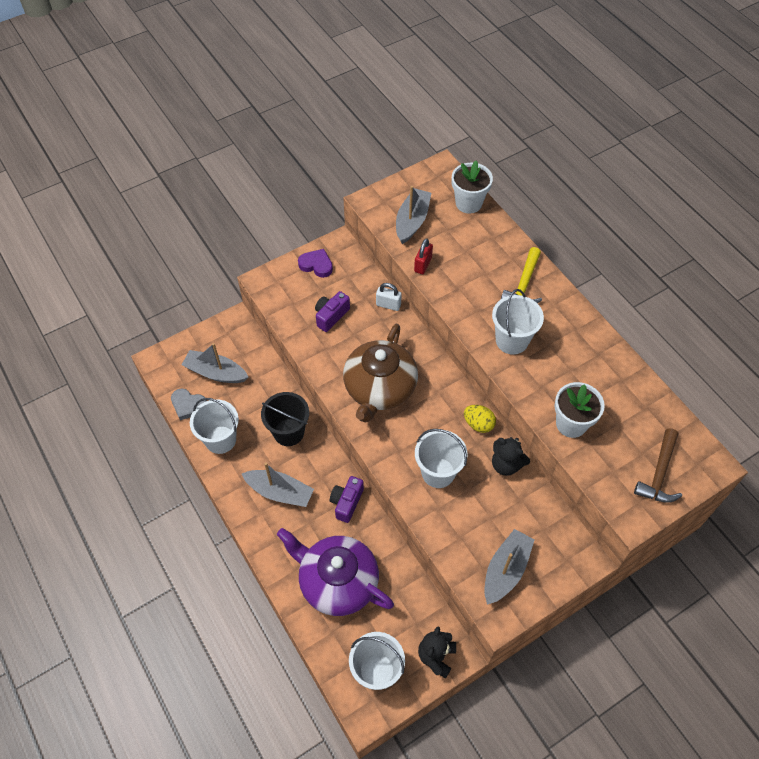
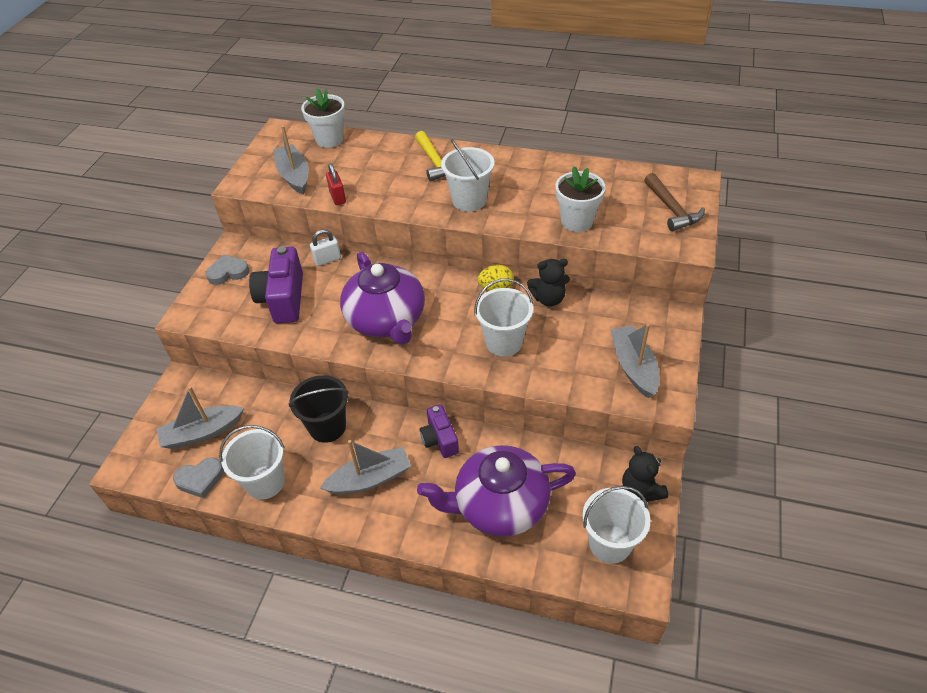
camera: 40 degrees left, 10 degrees down
(316, 265) = (228, 272): purple heart -> grey heart
(331, 316) = (283, 299): purple camera -> purple camera, size x1.62
(379, 388) = (386, 320): brown teapot -> purple teapot

